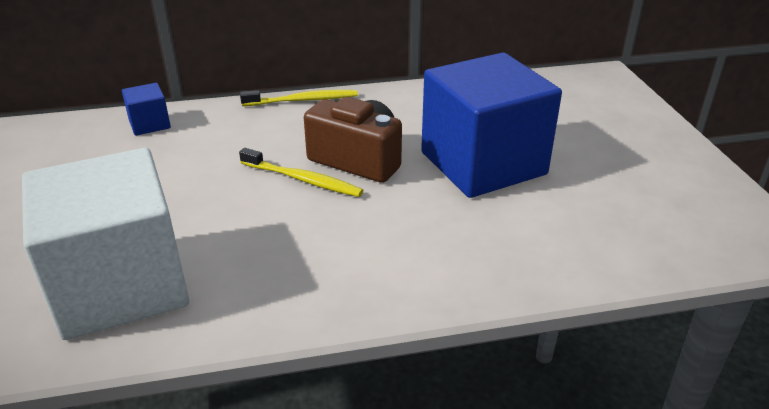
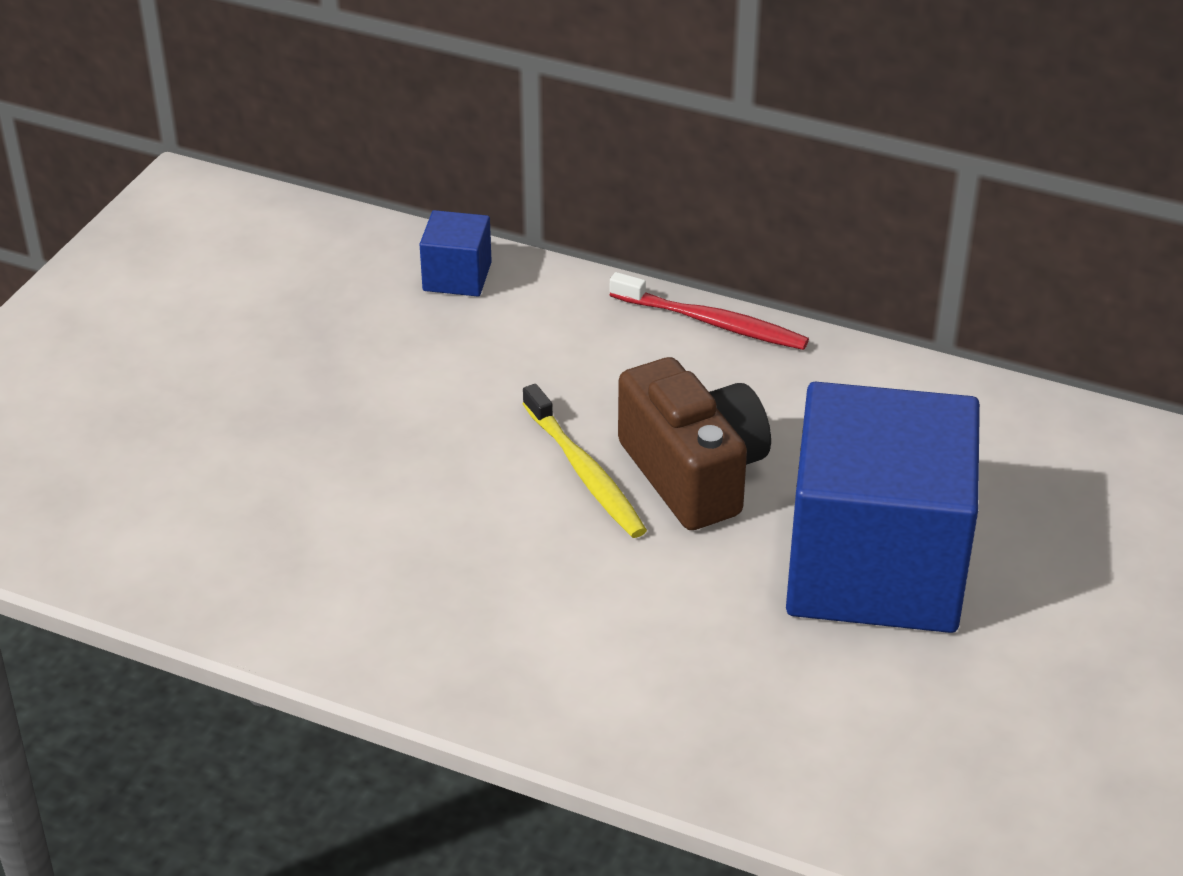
camera: 35 degrees right, 5 degrees up
(120, 285) = (246, 528): white cube -> none
(303, 100) = (713, 323): yellow toothbrush -> red toothbrush

